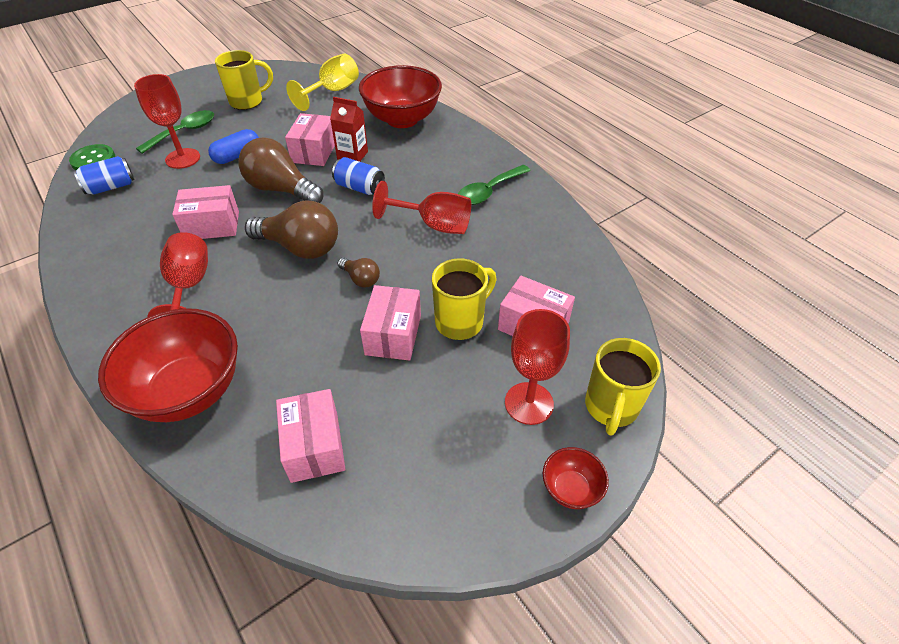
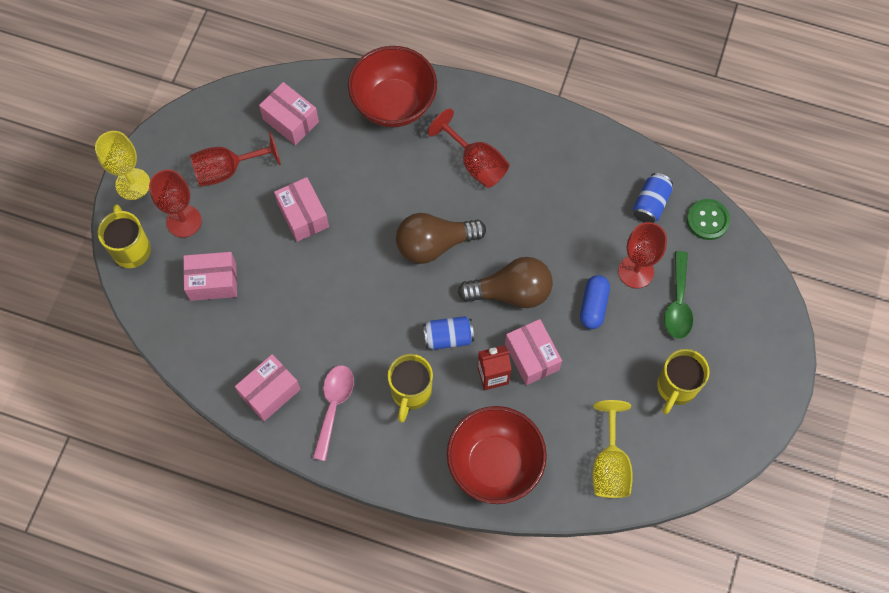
camera: 145 degrees right, 20 degrees up
(212, 225) = (523, 221): pink box -> pink box (270, 392)
(361, 279) = (363, 245): brown light bulb -> none
(434, 225) = (351, 334): red goblet -> red goblet (227, 170)
(460, 322) = (265, 254): yellow mug -> yellow mug (411, 393)
(489, 191) = (333, 406): green spoon -> pink spoon
(570, 489) = (133, 184): red bowl -> yellow goblet

